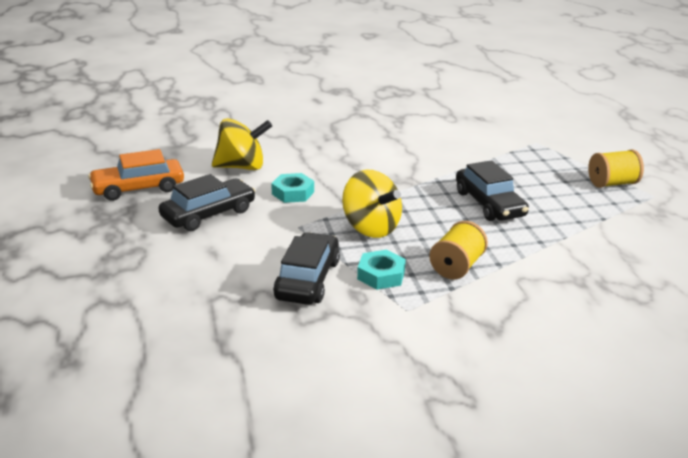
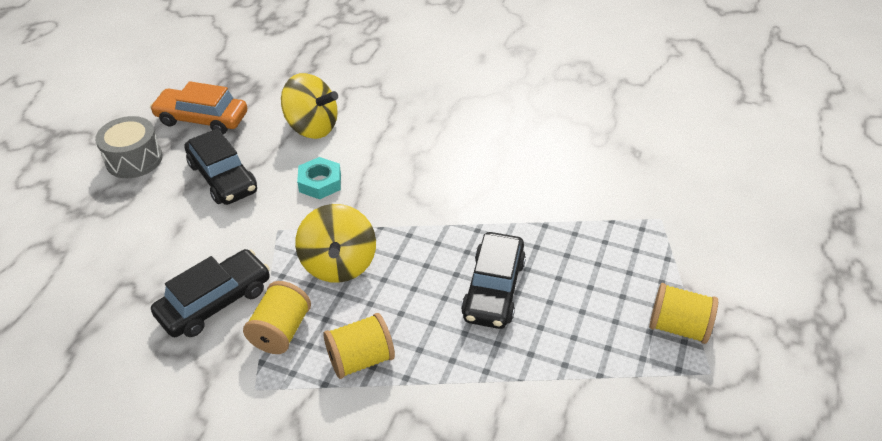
camera: 35 degrees right, 15 degrees up
(110, 228) = (134, 159): none -> grey drum
(208, 214) = (222, 177): black car -> black car turned 60 degrees clockwise
(381, 275) = (281, 331): turquoise nut -> yellow spool

